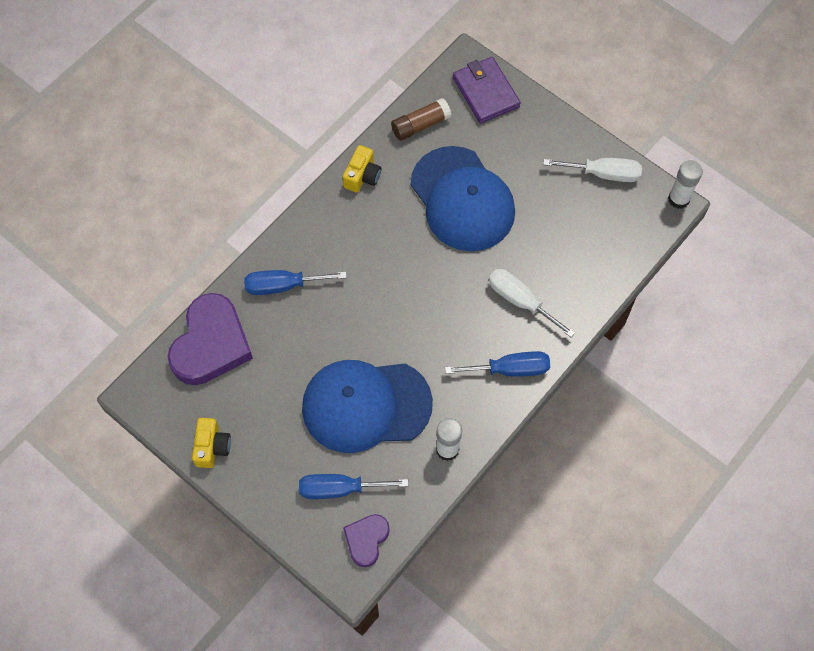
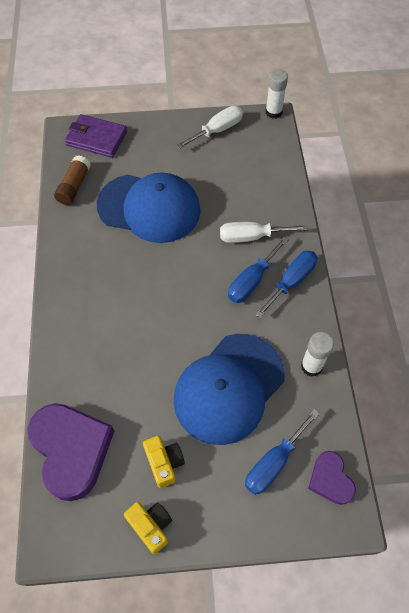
camera: 45 degrees left, 5 degrees down
(283, 286) = (84, 361): blue screwdriver -> blue screwdriver (252, 281)
(362, 176) = (67, 245): yellow camera -> yellow camera (164, 463)

